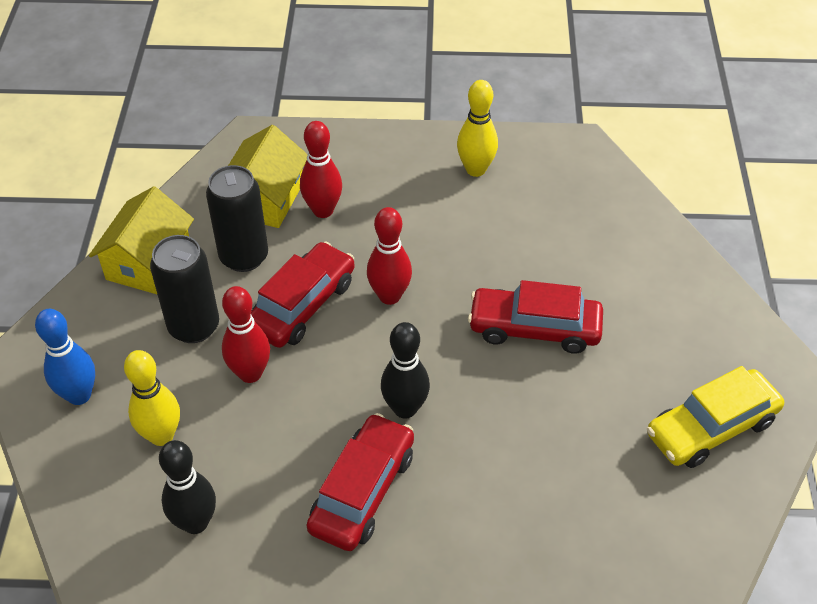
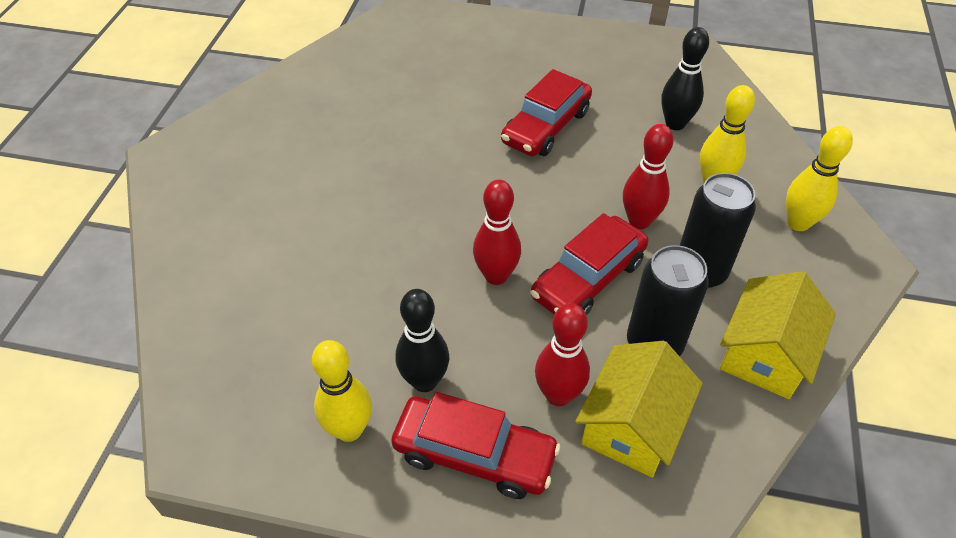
camera: 170 degrees left, 0 degrees up
(79, 395) = (798, 223): blue bowling pin -> yellow bowling pin
(405, 408) = (501, 176): black bowling pin -> black bowling pin (424, 381)
(534, 328) = (363, 225): red car -> red car (474, 455)
(711, 427) = (257, 132): yellow car -> none

